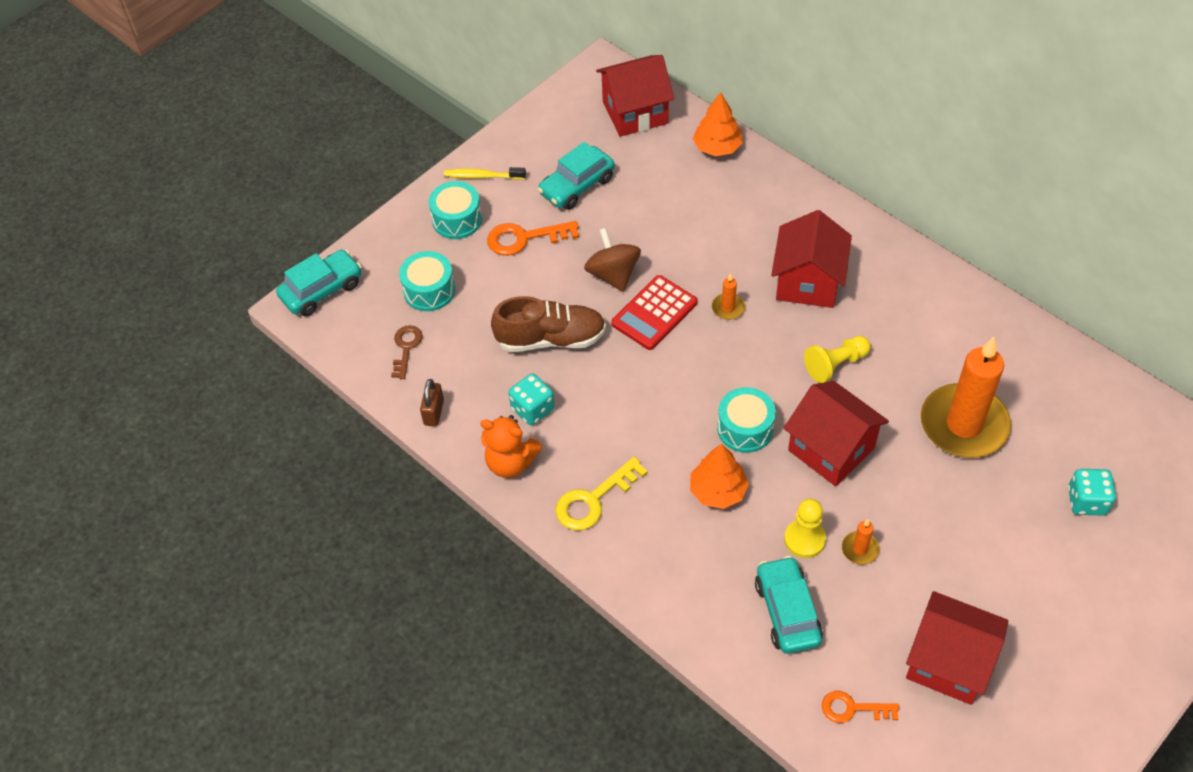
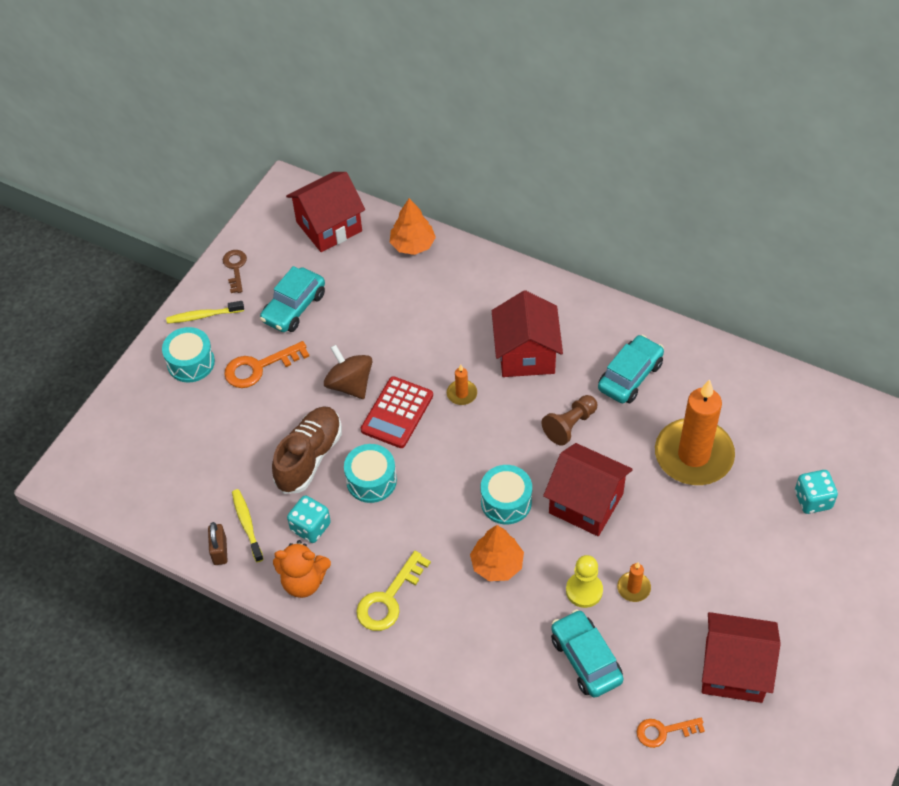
camera: 15 degrees left, 0 degrees up
(322, 290) = (80, 458): turquoise car -> turquoise car (630, 376)
(406, 348) = (177, 495): brown key -> brown key (235, 268)
(429, 290) = (183, 436): turquoise drum -> turquoise drum (371, 480)
(468, 392) = (247, 524): none -> yellow toothbrush
(550, 339) = (309, 457): brown shoe -> brown shoe turned 45 degrees counterclockwise
(835, 364) = (570, 425): yellow pawn -> brown pawn

